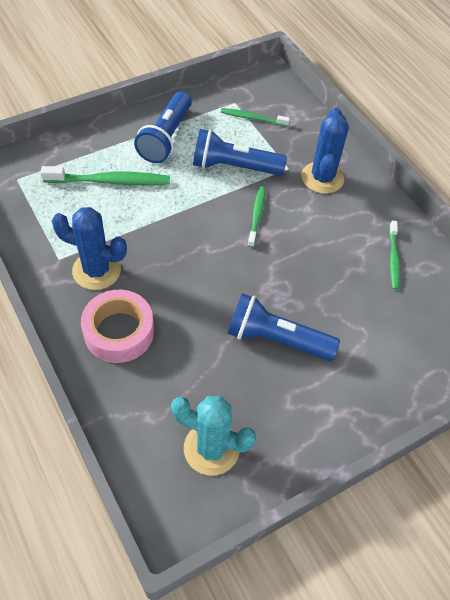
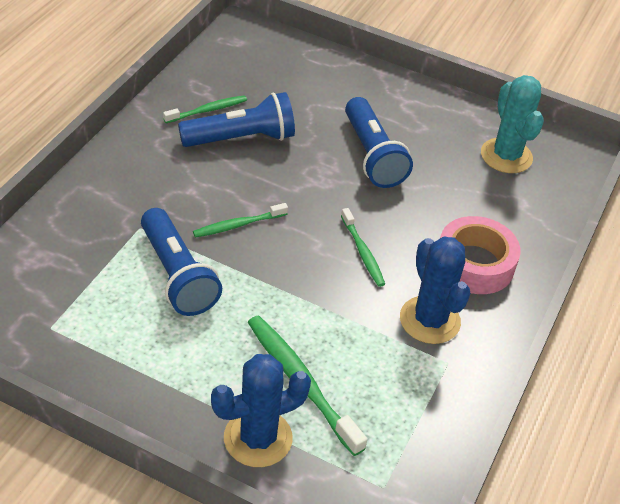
camera: 125 degrees left, 10 degrees down
(166, 138) = (178, 366): blue flashlight -> blue flashlight (241, 138)
(252, 118) = (71, 295): green toothbrush -> green toothbrush (362, 252)
(322, 178) = (133, 194): blue cactus -> blue cactus (258, 438)

